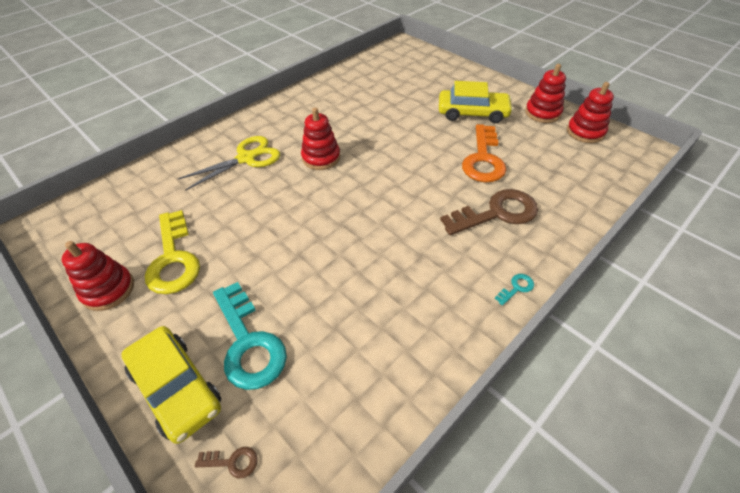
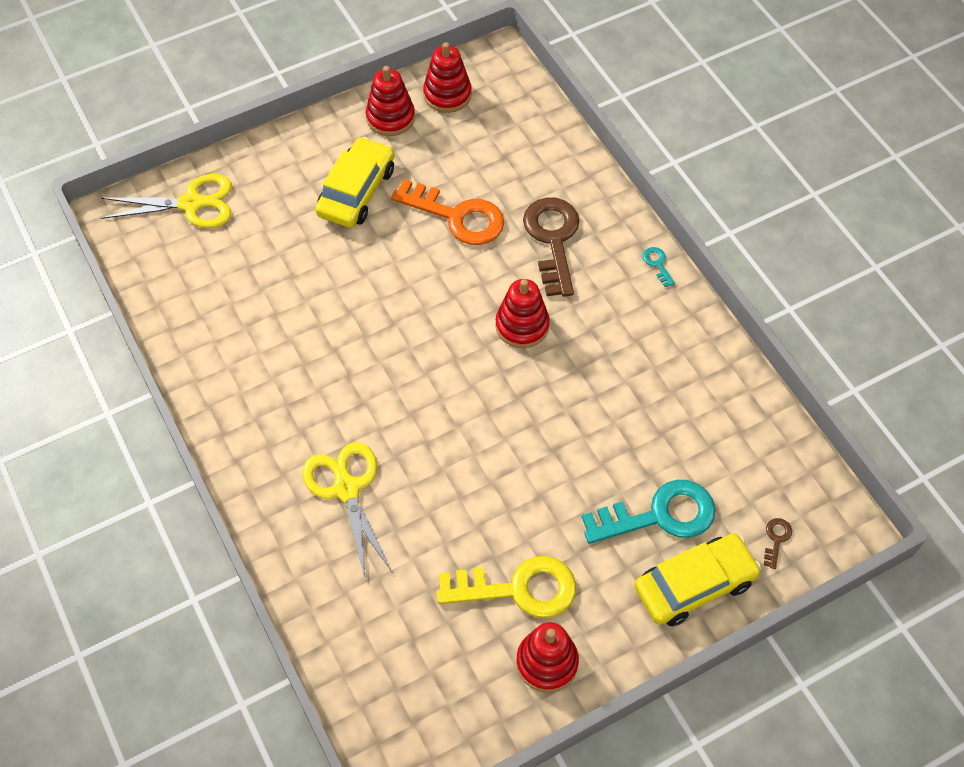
camera: 75 degrees left, 10 degrees up
(321, 158) = (383, 394): red stacking toy -> red stacking toy (522, 326)
(423, 62) = (191, 204): none -> yellow scissors

